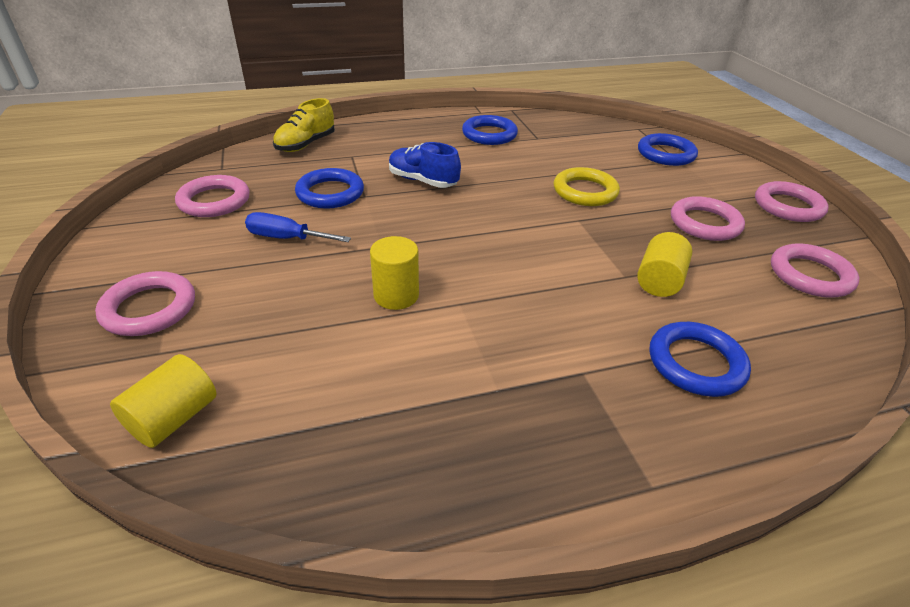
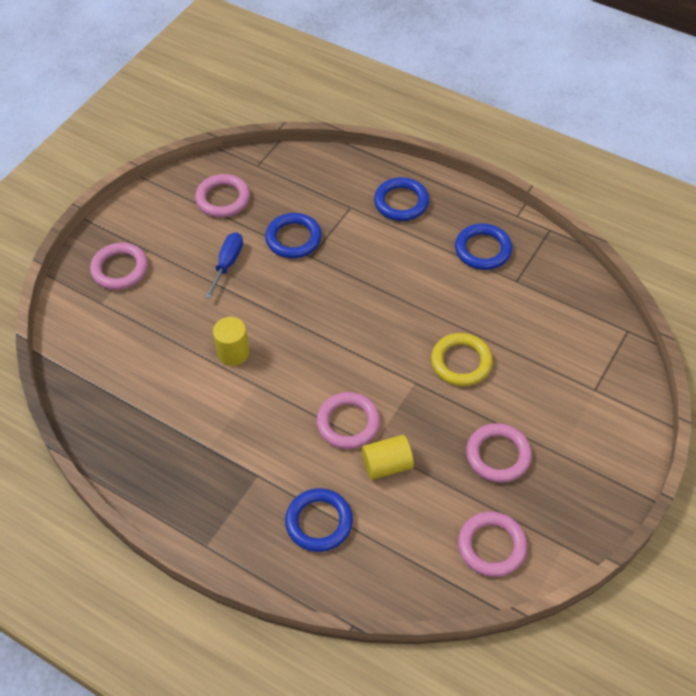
camera: 50 degrees right, 15 degrees up
(174, 418) = (76, 346): yellow cylinder -> none
(287, 238) = (227, 263): blue screwdriver -> blue screwdriver turned 45 degrees clockwise
(306, 144) = (334, 172): yellow shoe -> none
(423, 181) = (364, 268): blue shoe -> none
(666, 154) = (596, 375): blue ring -> blue ring (401, 202)
(788, 206) = (595, 496): pink ring -> pink ring (348, 423)

